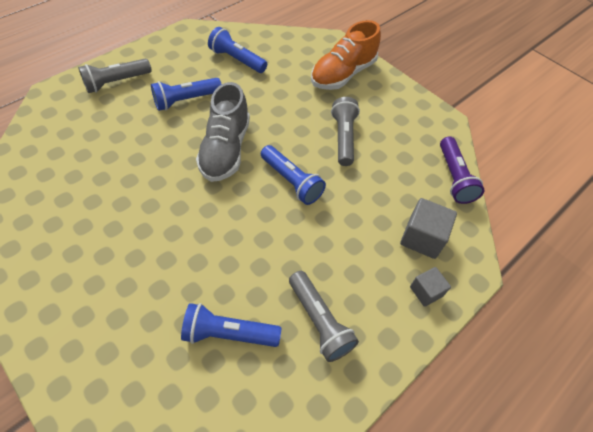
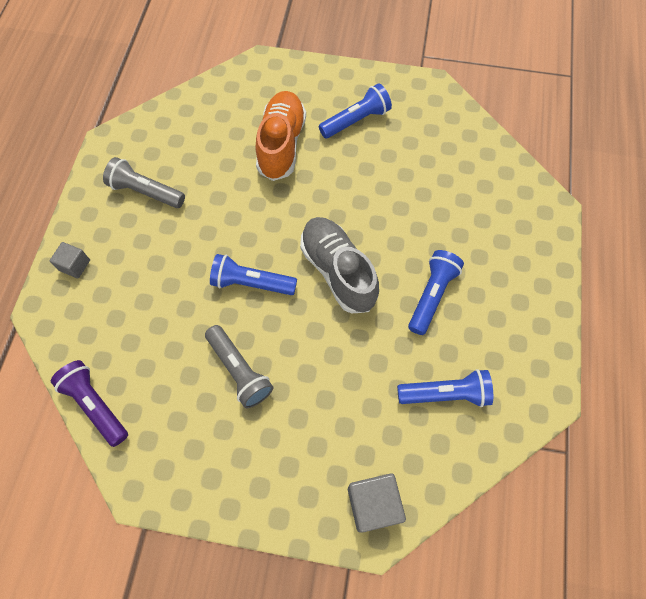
camera: 145 degrees right, 10 degrees up
(117, 82) = (518, 264): grey flashlight -> none
(229, 333) = (202, 146): blue flashlight -> blue flashlight (356, 121)
(343, 74) = (308, 473): orange shoe -> orange shoe (281, 144)
(422, 238) = (99, 311): grey cube -> grey cube (373, 504)

